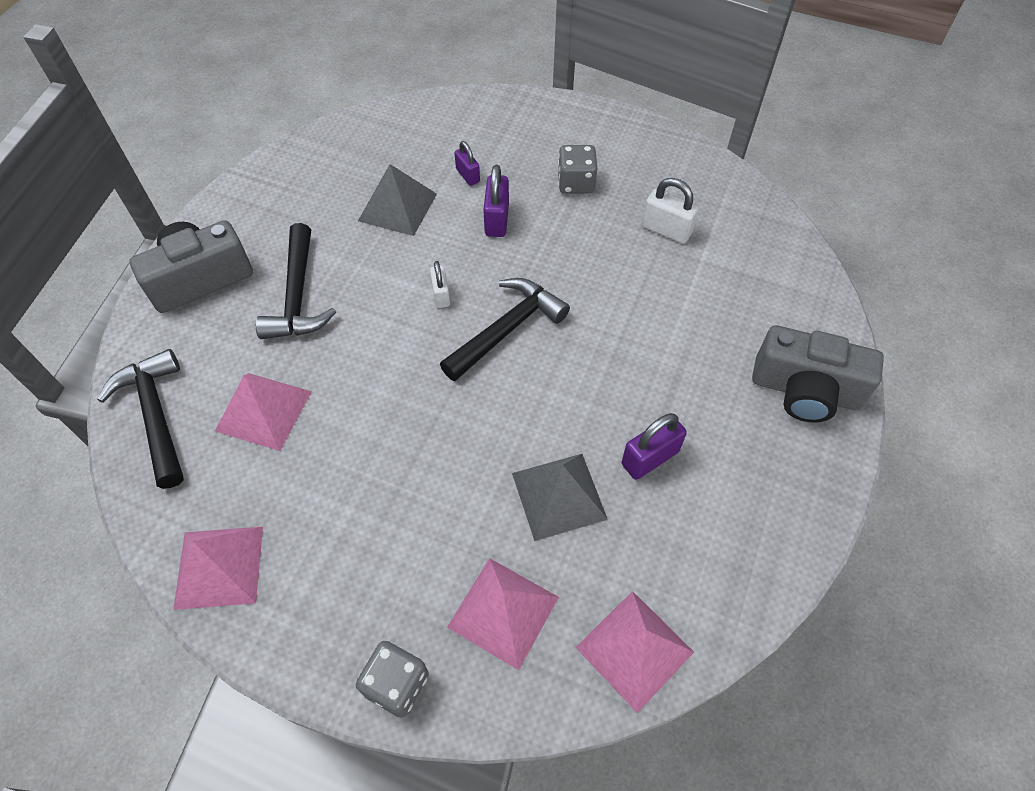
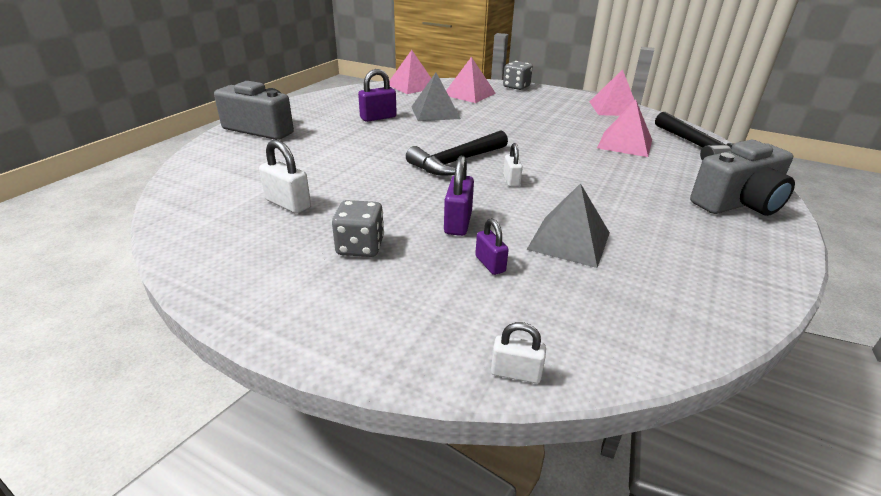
camera: 175 degrees left, 25 degrees down
(298, 296) = (637, 188): black hammer -> none
(454, 101) = (515, 373): none -> white padlock

